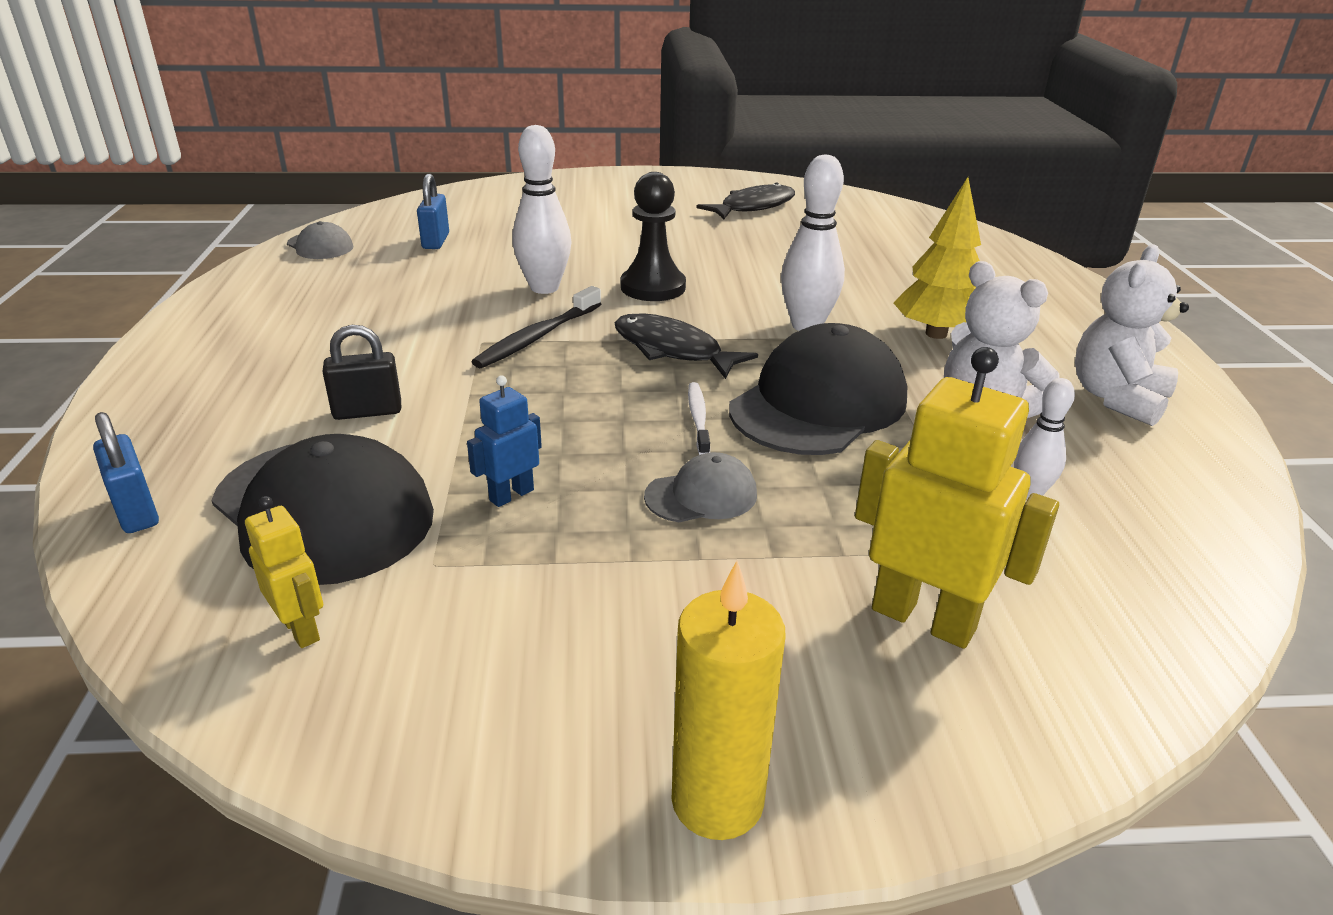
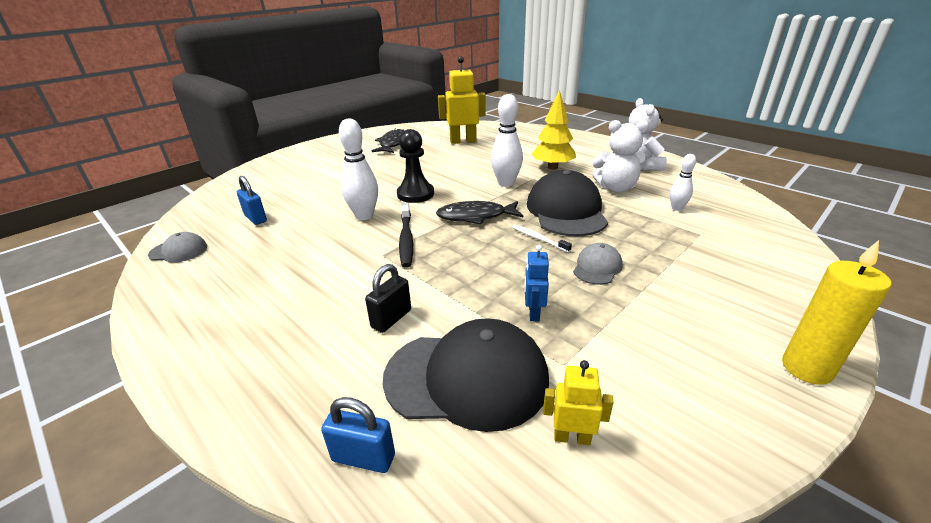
camera: 40 degrees left, 0 degrees up
(923, 618) = (730, 266): yellow robot -> yellow robot (463, 141)

